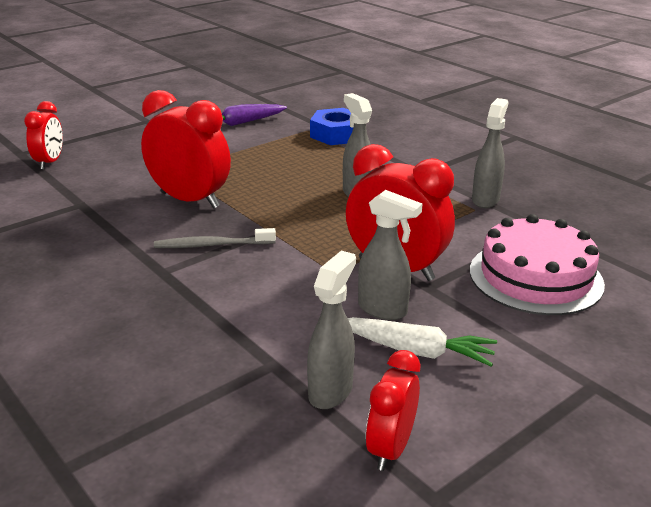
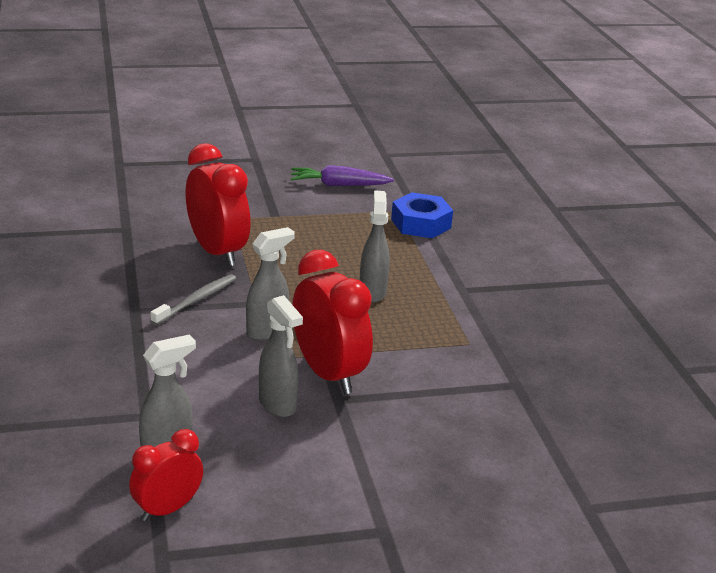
camera: 25 degrees right, 0 degrees up
(50, 162) = (135, 180): red clock -> none
(212, 245) = (196, 300): grey toothbrush -> grey toothbrush turned 105 degrees clockwise
(416, 351) = (267, 447): white carrot -> none
(485, 200) = (491, 337): grey spray bottle -> grey spray bottle (267, 331)
(535, 277) = (448, 425): pink cake -> none

